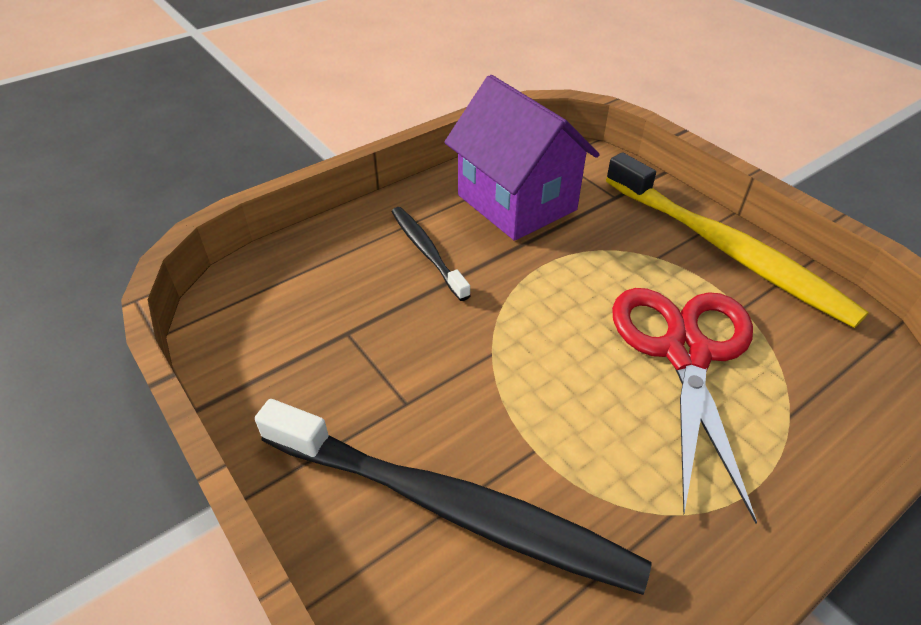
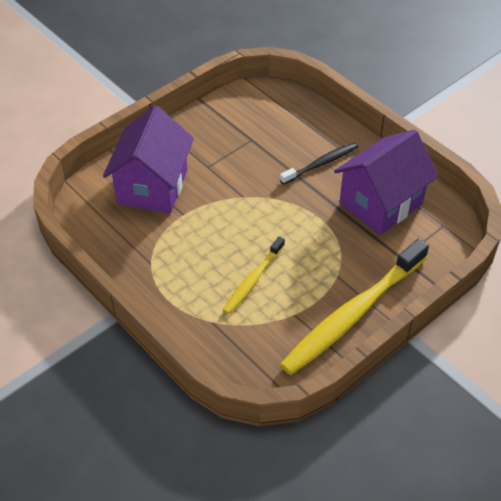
camera: 85 degrees right, 5 degrees up
(451, 506) = (152, 186): black toothbrush -> purple house
(685, 352) = (253, 280): red scissors -> yellow toothbrush

